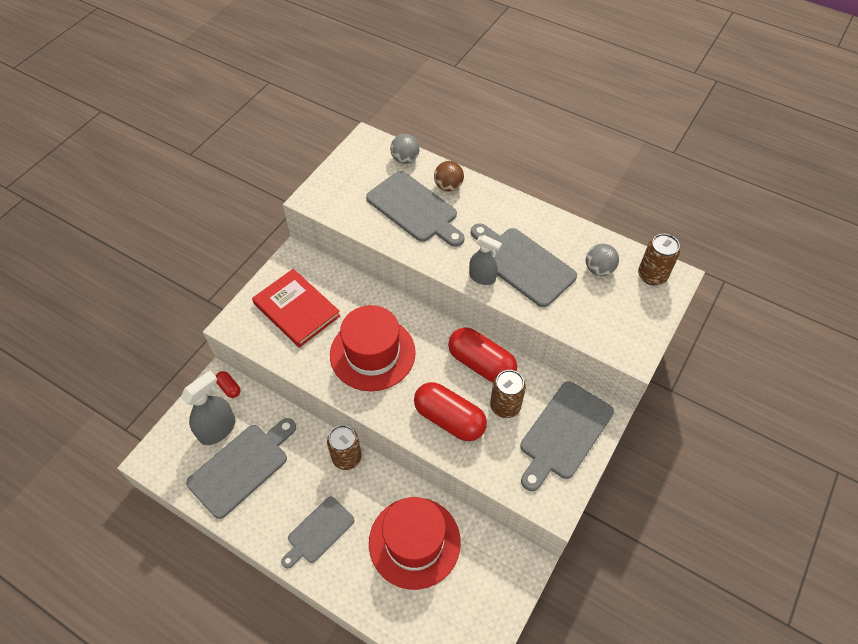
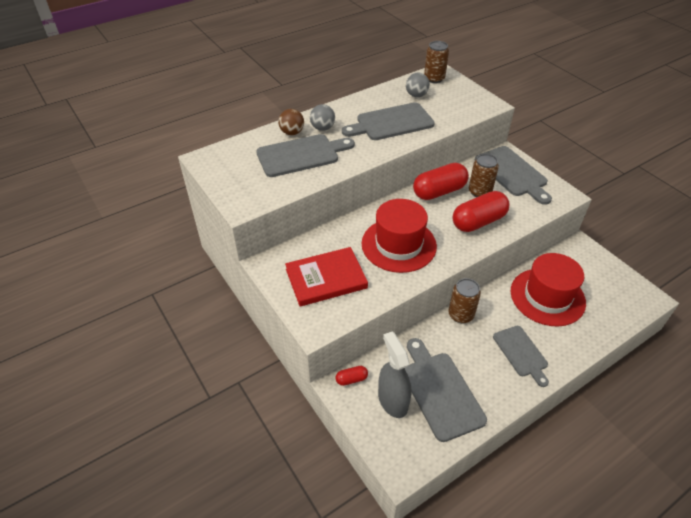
camera: 65 degrees left, 10 degrees down
(405, 159) = (244, 145): grey ball -> grey ball (322, 128)
(482, 277) = (391, 143): grey spray bottle -> none

